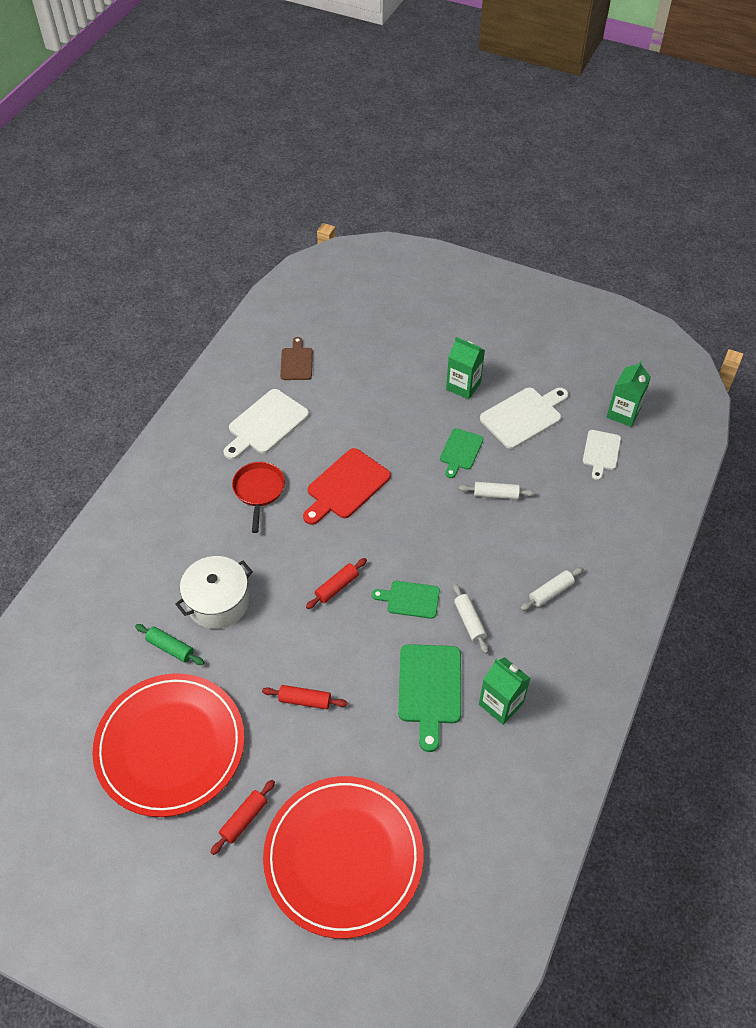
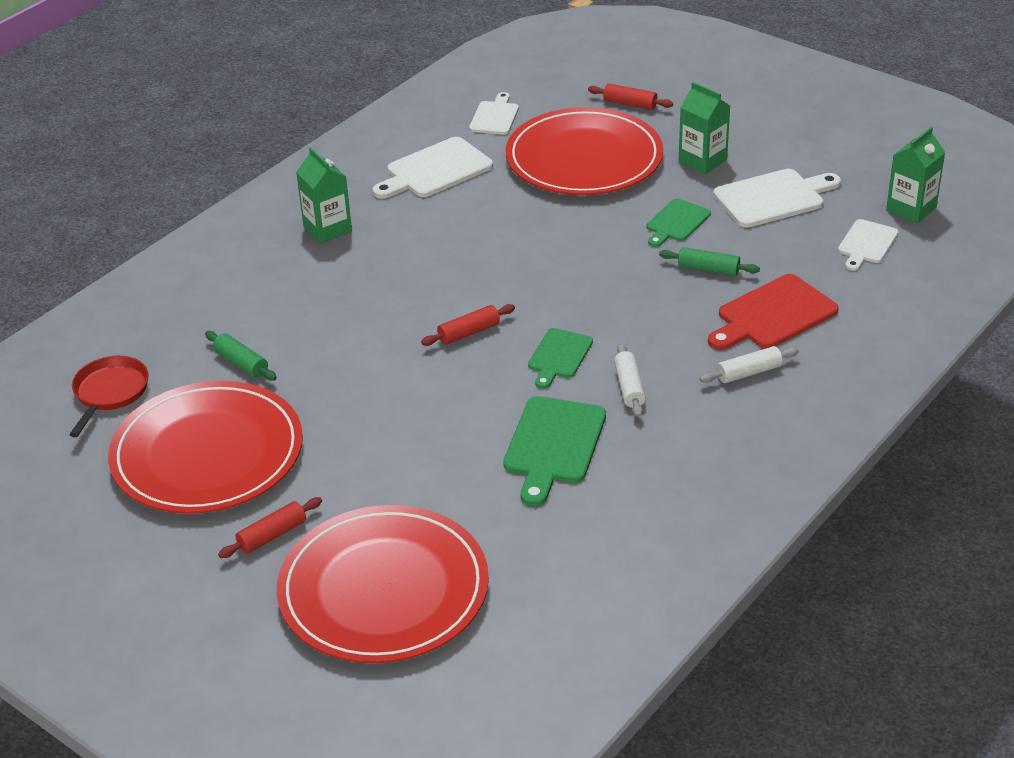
camera: 15 degrees right, 15 degrees down
(218, 602) = (315, 328): white pot -> none
(259, 491) = (403, 231): red pan -> red pan (109, 393)
(296, 362) = (495, 117): brown cutting board -> white cutting board
(305, 700) = (389, 434): red rolling pin -> red rolling pin (630, 104)
(346, 486) = (515, 239): red cutting board -> red cutting board (773, 315)
(375, 396) = (584, 158): none -> red plate
(410, 599) = (559, 356): green cutting board -> green cutting board turned 90 degrees counterclockwise
(496, 495) = (708, 269): white rolling pin -> green rolling pin
(501, 704) = (642, 472): green carton -> green carton (327, 229)

